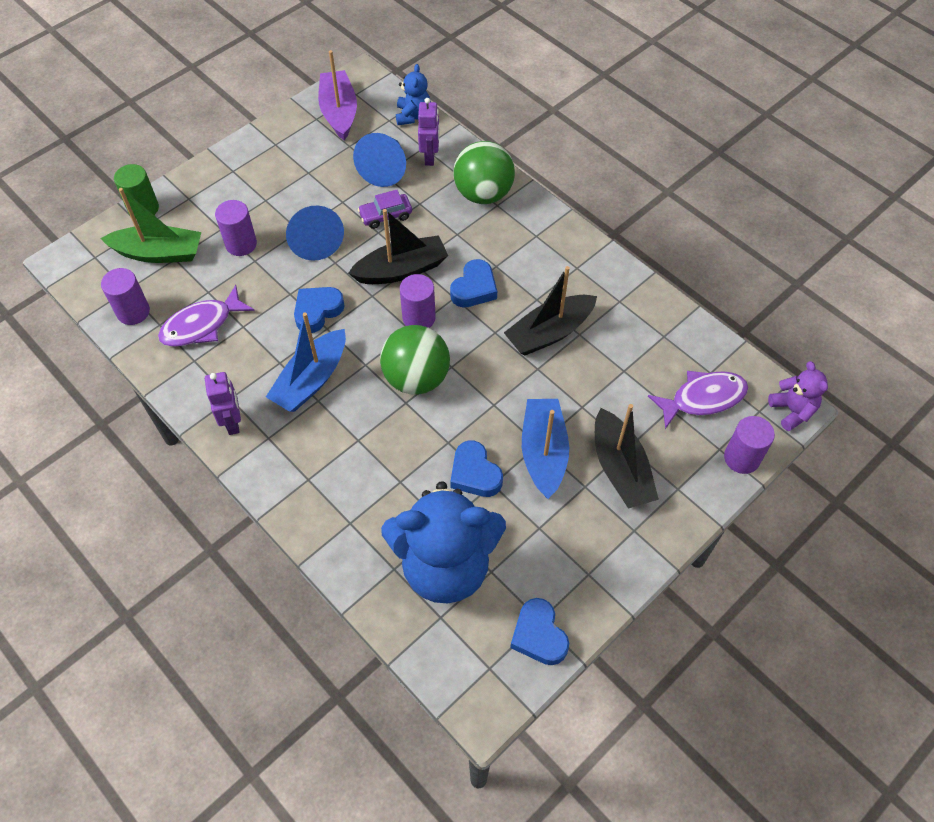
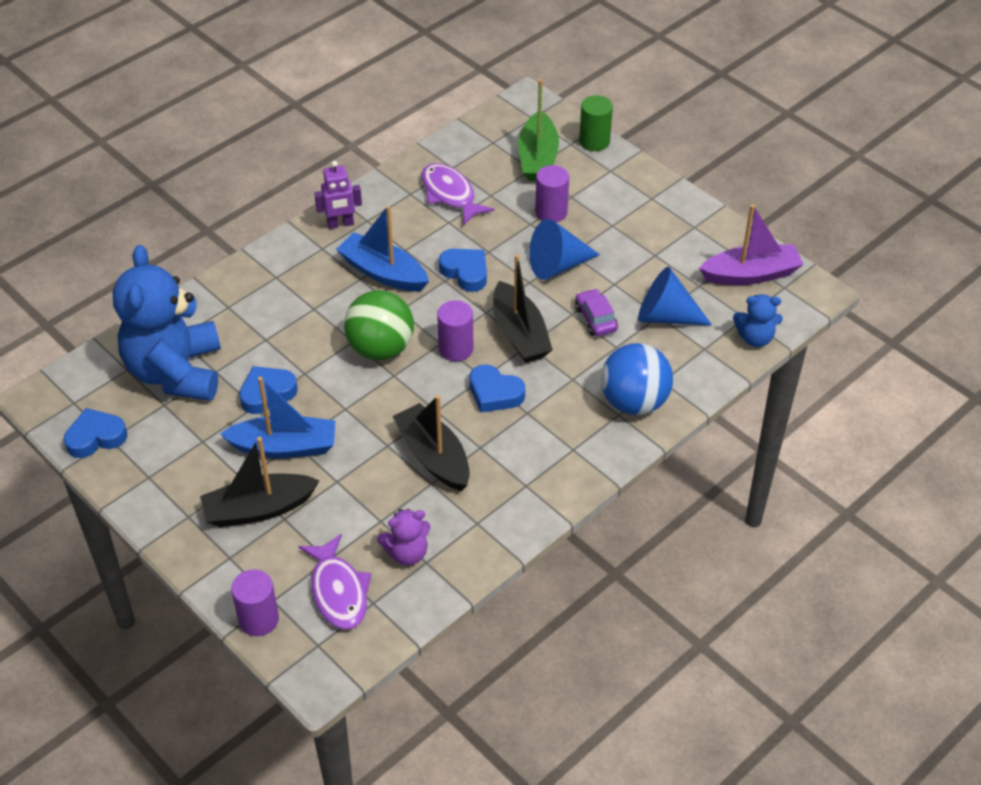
camera: 90 degrees right, 10 degrees down
(133, 312) = (466, 149): purple cylinder -> none
(430, 157) = (688, 354): purple robot -> none
(483, 194) = (634, 402): green ball -> blue ball
(792, 411) = (315, 678): purple teddy bear -> purple teddy bear (407, 553)

